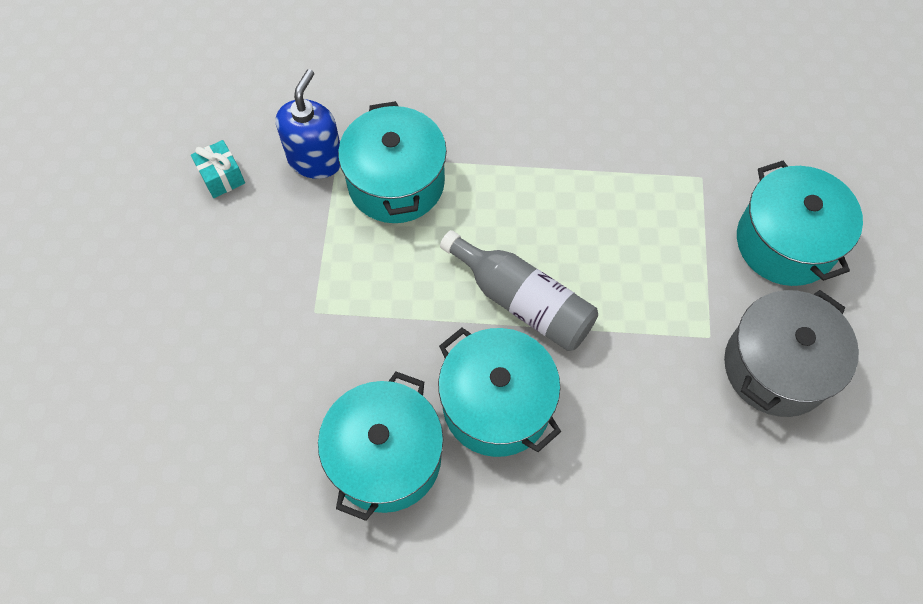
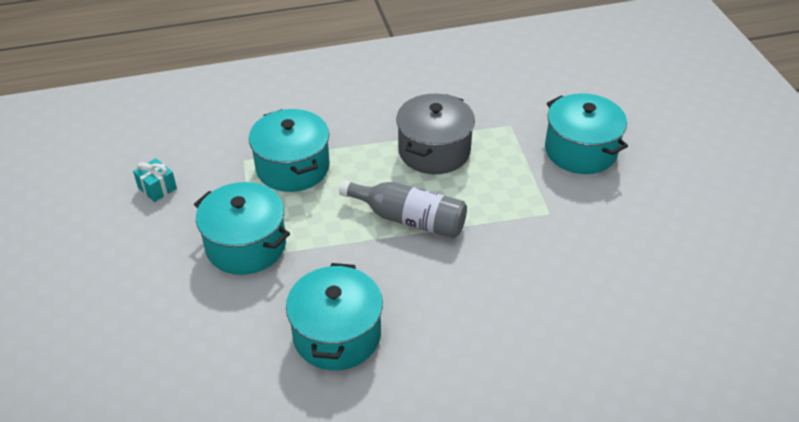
camera: 15 degrees left, 20 degrees down
(315, 159) = (227, 165): blue soap dispenser -> none
(496, 404) = (410, 284): turquoise pot -> turquoise pot (246, 245)
(776, 367) = (601, 221): grey pot -> grey pot (434, 151)

